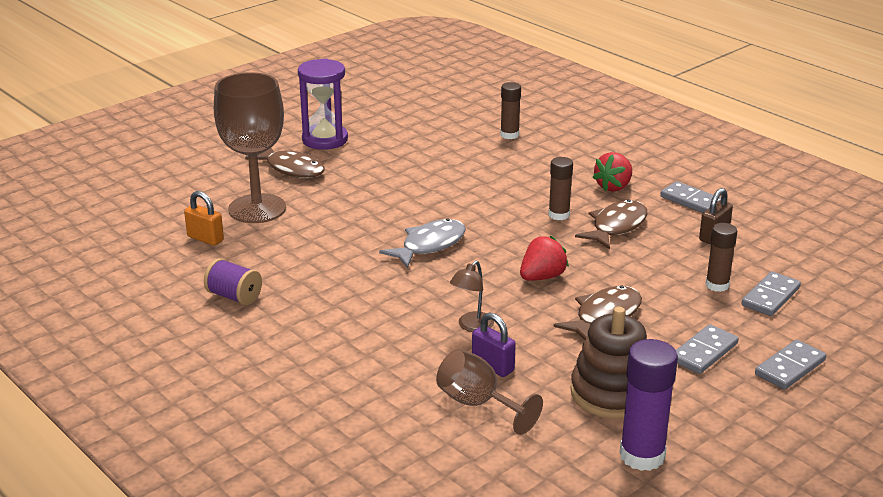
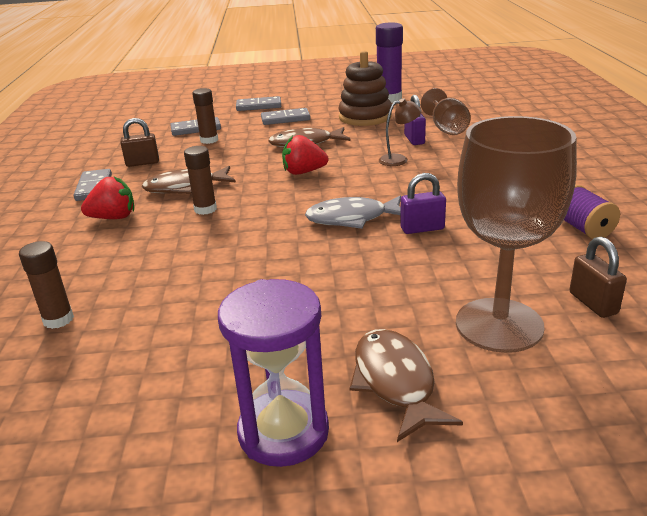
camera: 140 degrees left, 0 degrees up
(205, 238) = (593, 303): orange padlock -> brown padlock
(364, 255) = (422, 228): none -> purple padlock

